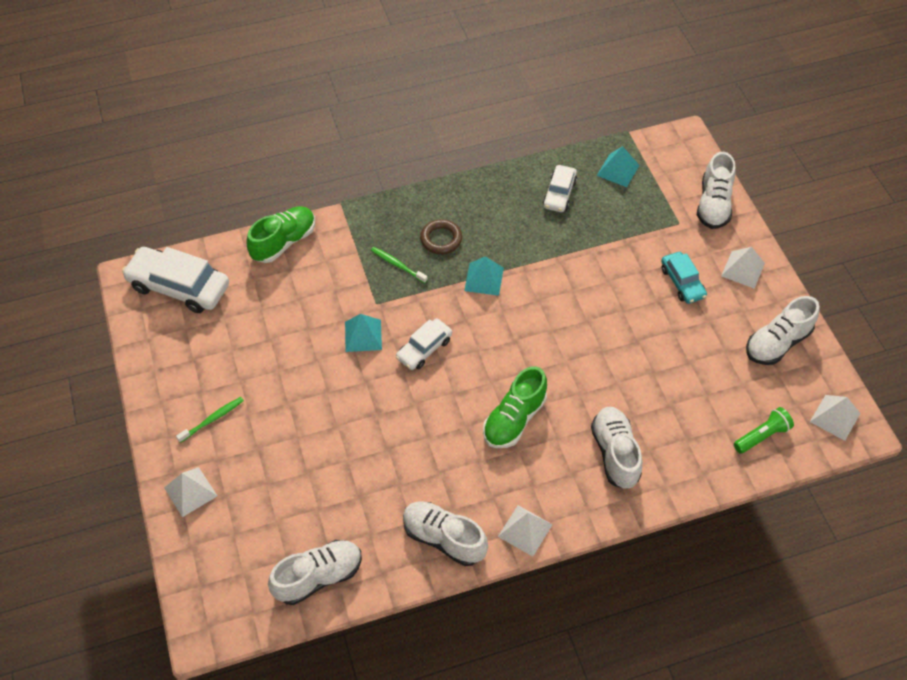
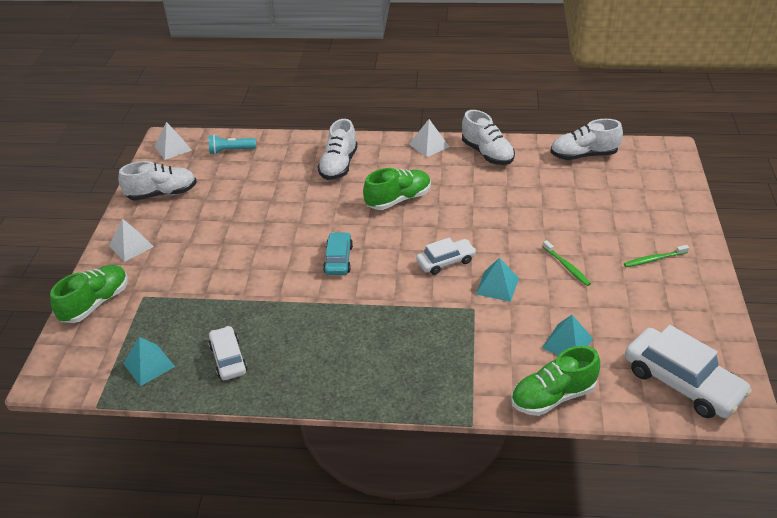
camera: 155 degrees left, 15 degrees down
(190, 491) = (677, 219): white pyramid -> none
(397, 265) = (437, 337): green toothbrush -> green toothbrush (566, 266)
(441, 239) = (379, 349): brown ring -> none
(484, 279) = (359, 301): turquoise pyramid -> turquoise pyramid (567, 343)
(559, 194) = (228, 359): white car -> white car turned 60 degrees counterclockwise
(682, 282) = (189, 250): turquoise car -> turquoise car (338, 259)
(713, 204) = (96, 303): white shoe -> green shoe
(762, 435) = (231, 151): green flashlight -> turquoise flashlight

